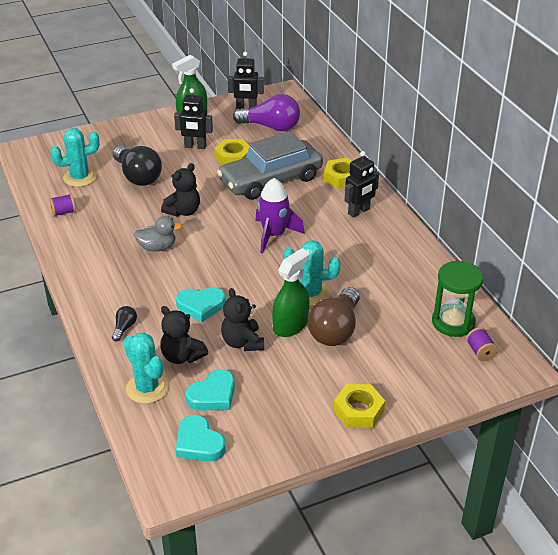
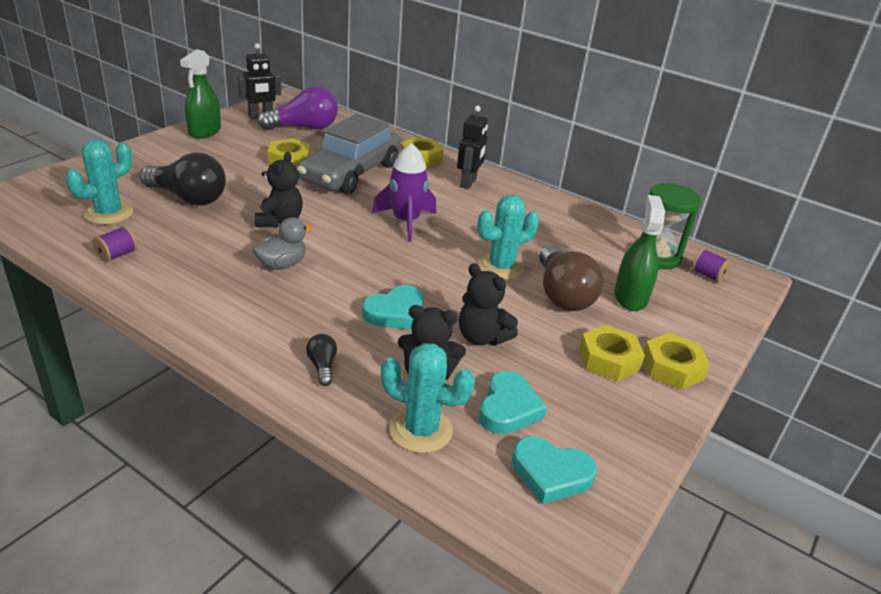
camera: 35 degrees left, 5 degrees down
(195, 146) = (234, 158): black robot -> none
(290, 325) = (513, 303): green spray bottle -> green spray bottle (630, 297)
(317, 388) = (608, 359): none -> yellow nut

